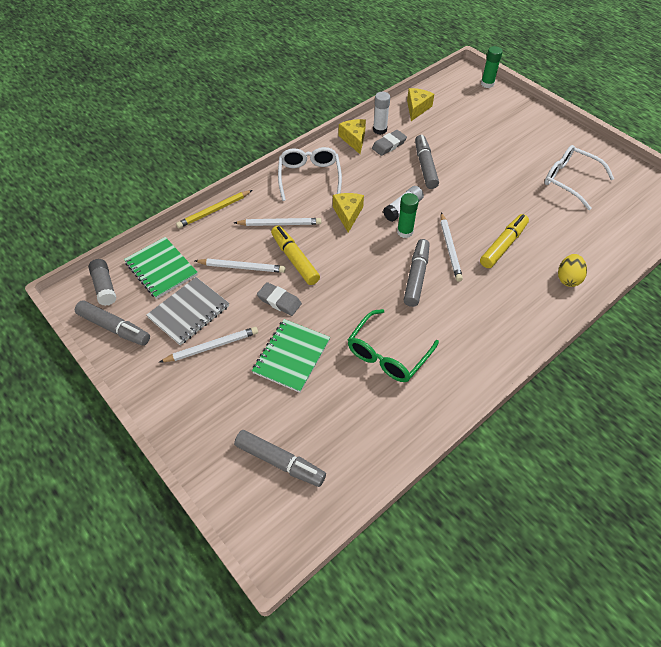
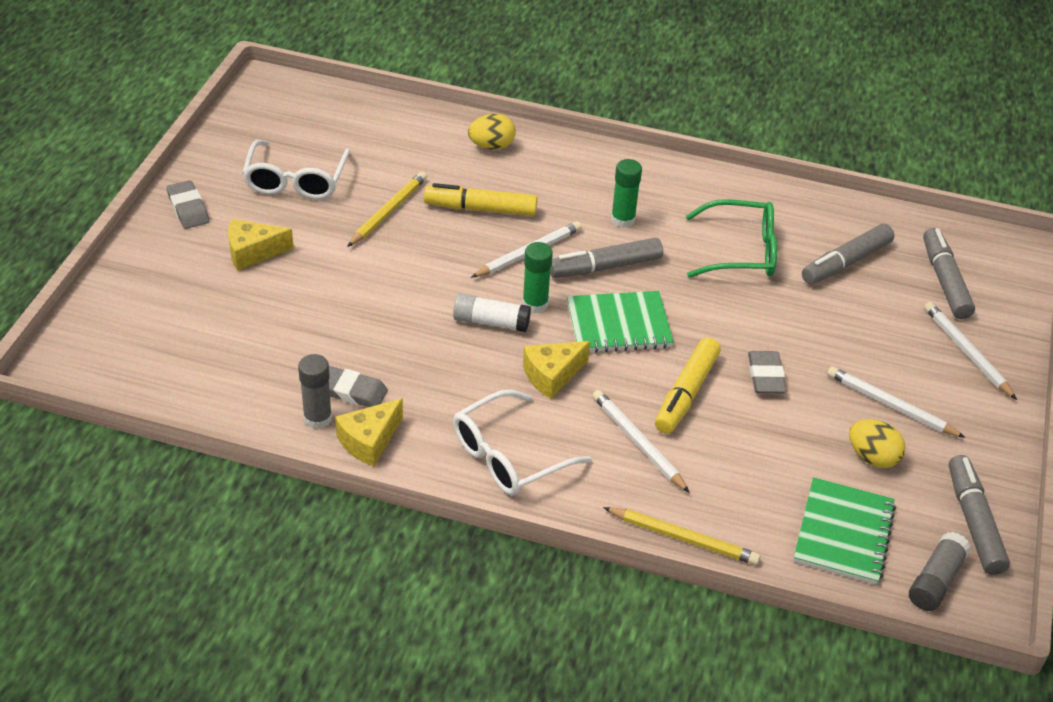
camera: 125 degrees left, 10 degrees down
(189, 312) = (872, 457): grey notebook -> yellow egg
(242, 267) = (752, 443): white pencil -> white pencil (966, 352)
(291, 356) = (826, 327): green notebook -> green notebook (618, 325)
(380, 130) = (317, 418): white glue stick -> grey glue stick
(417, 108) = (219, 393): yellow cheese -> yellow cheese (253, 252)
(425, 166) = (375, 330): grey marker -> grey marker (845, 263)
(487, 84) = (81, 327): green glue stick -> green glue stick (623, 219)
(521, 206) = (388, 211): none -> yellow pencil
(562, 136) = (188, 208): none -> grey eraser

